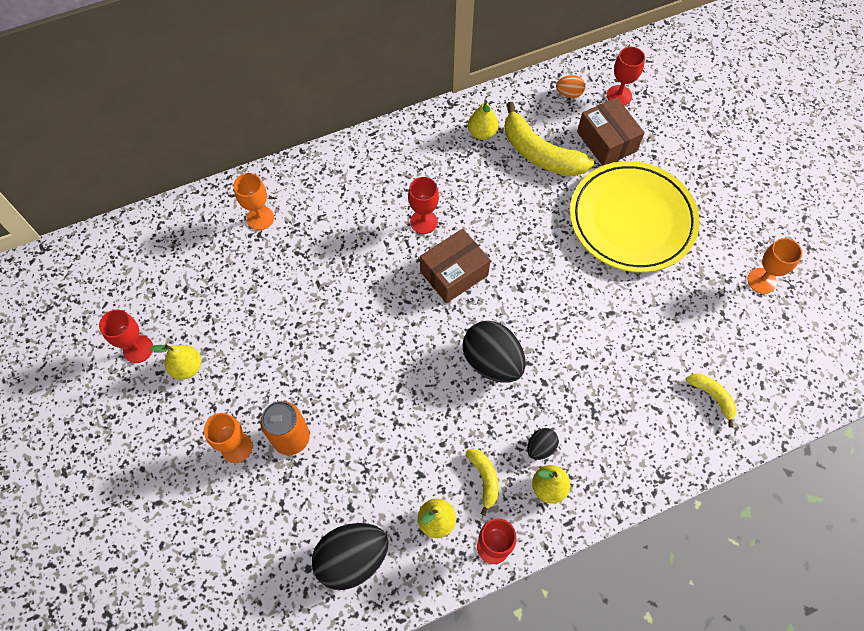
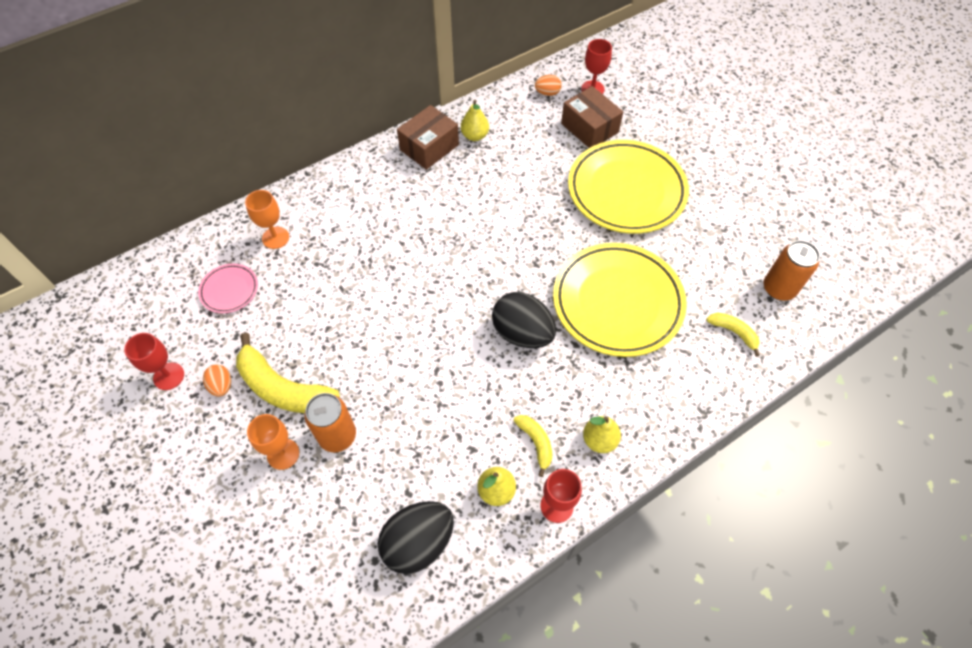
camera: 10 degrees left, 5 degrees down
(187, 367) = (221, 386): yellow pear -> orange egg
(207, 268) = (229, 290): none -> pink plate
(423, 222) = (434, 219): red goblet -> none
(454, 273) = (471, 260): brown box -> brown box (429, 147)
(540, 153) = (531, 146): yellow banana -> yellow banana (283, 388)
(540, 447) = (584, 404): black egg -> none
(597, 344) = (617, 302): none -> yellow plate
(761, 281) = (754, 225): orange goblet -> none
(771, 356) = (779, 288): none -> orange can

